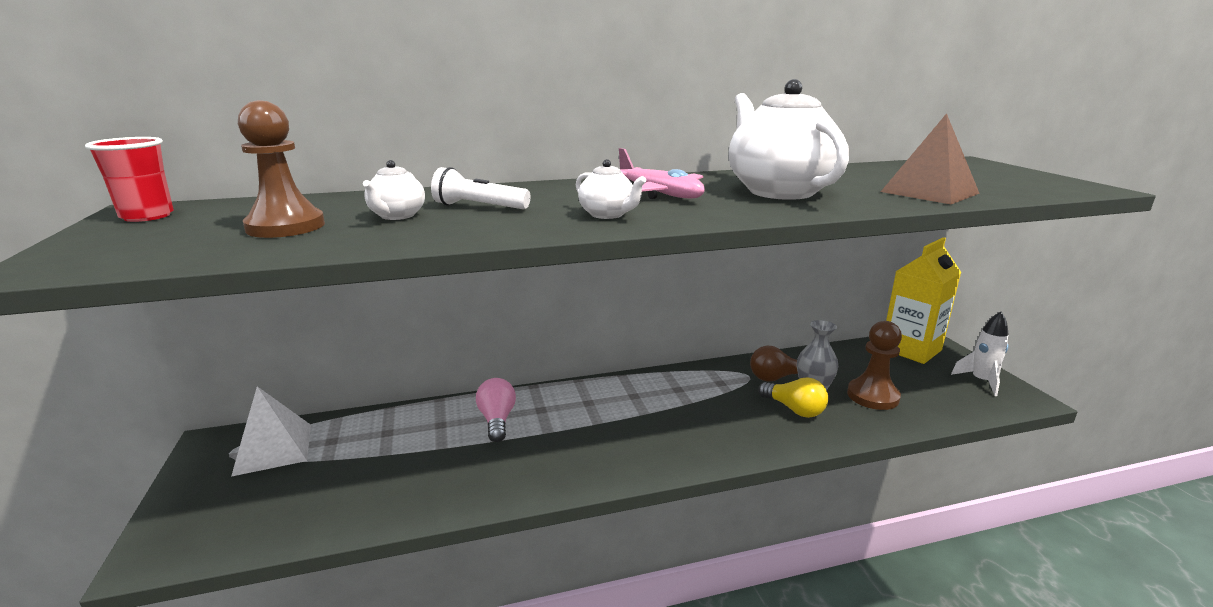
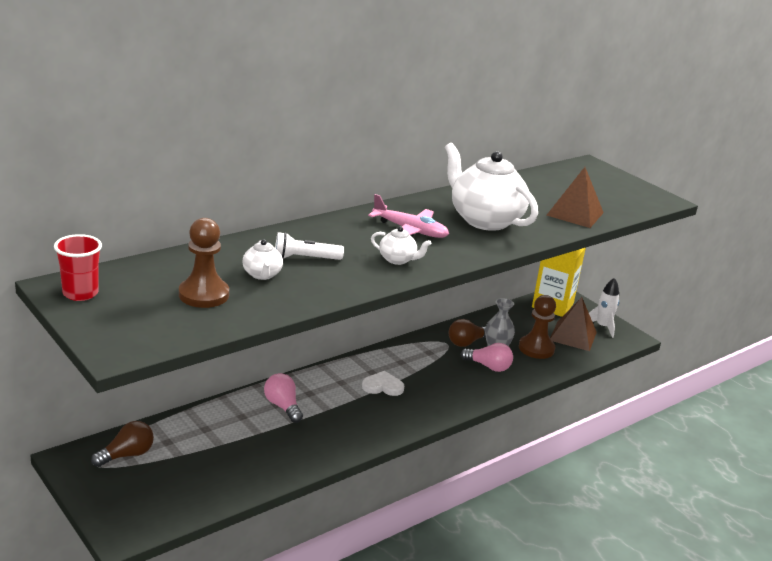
camera: 25 degrees left, 5 degrees up
(273, 449) = (127, 455): white pyramid -> brown light bulb
(637, 414) = (383, 386): none -> white heart
(794, 409) = (488, 366): yellow light bulb -> pink light bulb
(932, 387) = (573, 336): none -> brown pyramid

